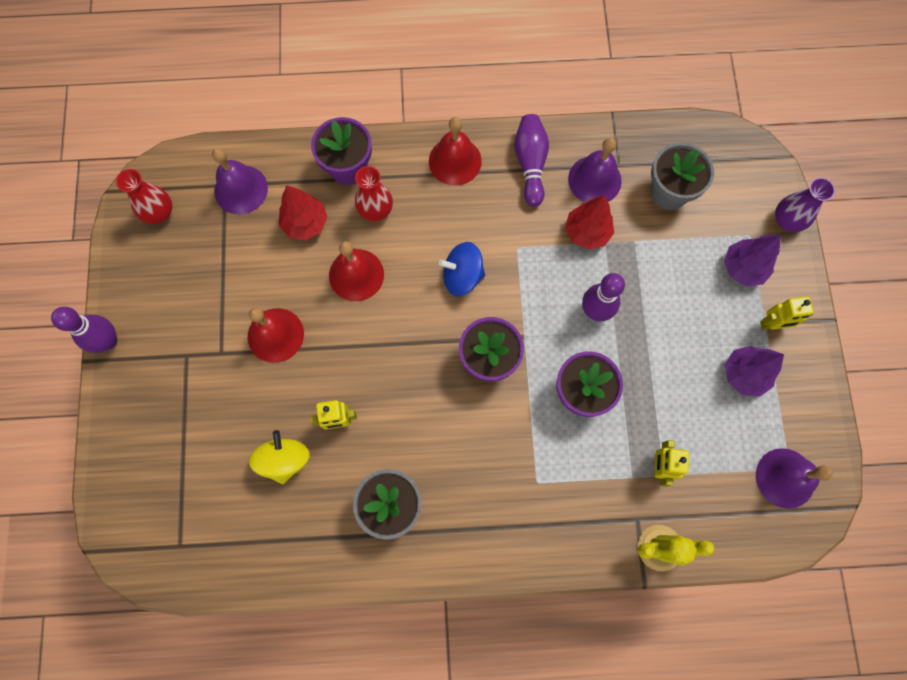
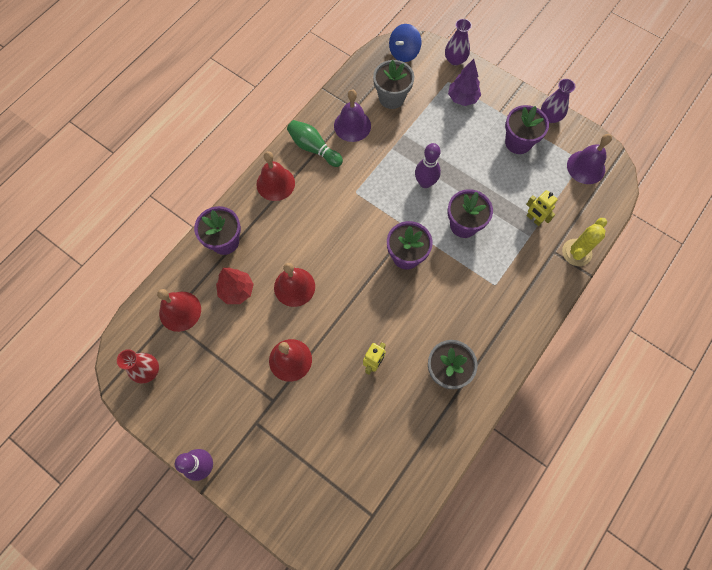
camera: 50 degrees left, 5 degrees down
(241, 189) = (180, 311): purple bell -> red bell
(284, 459) = (371, 412): yellow spinning top -> none
(375, 209) = (265, 246): red vase -> none
(462, 276) = (346, 232): blue spinning top -> blue spinning top (404, 53)
(530, 164) = (313, 148): purple bowling pin -> green bowling pin
(587, 232) = (378, 152): red tree -> none
(744, 374) = (518, 142): purple tree -> purple flower pot
(772, 324) = (503, 110): yellow robot -> none
(814, 385) = (550, 117): none -> purple vase

